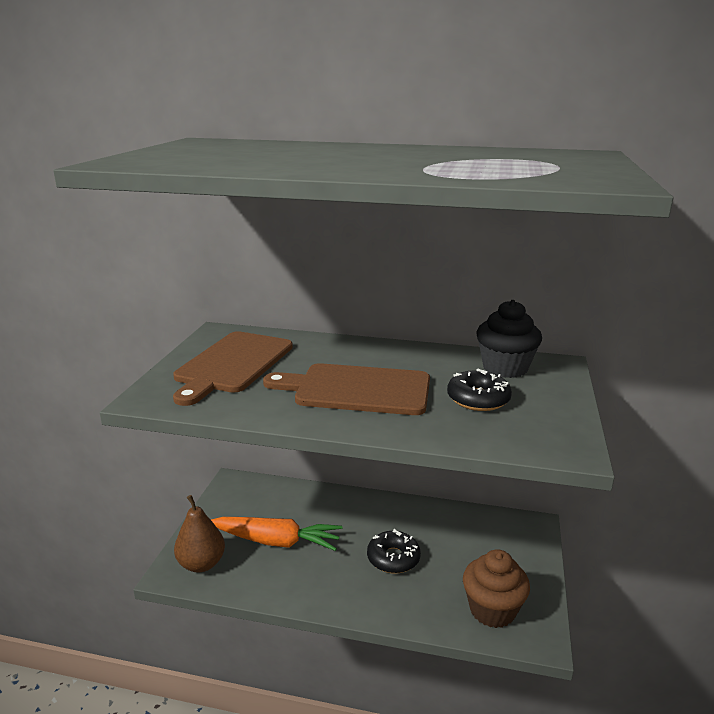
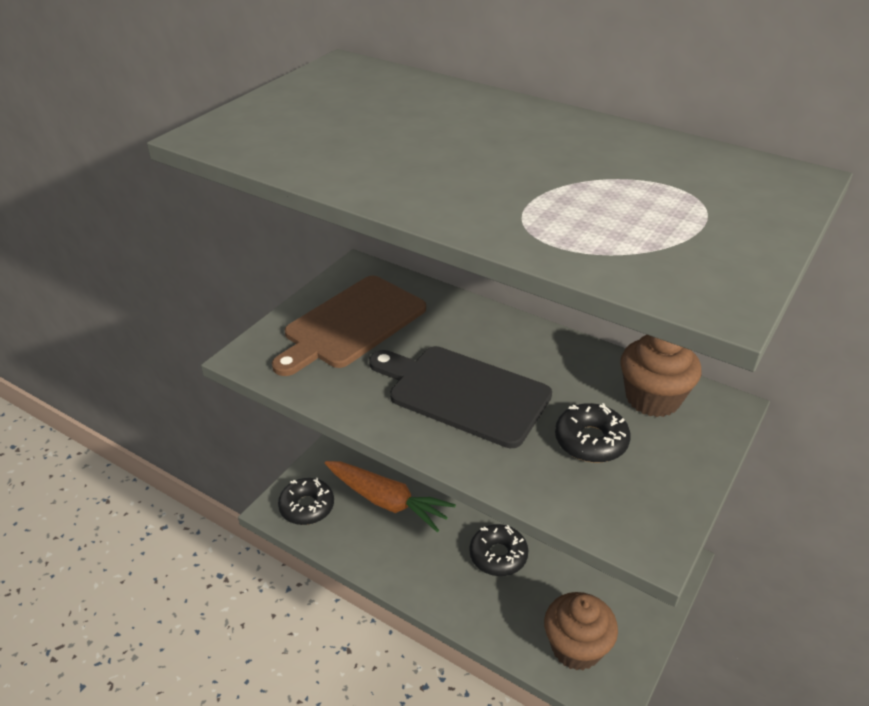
camera: 20 degrees right, 15 degrees up
(201, 564) = (307, 507): brown pear -> black donut
(357, 390) = (463, 393): brown cutting board -> black cutting board
(505, 368) = (652, 398): black cupcake -> brown cupcake

